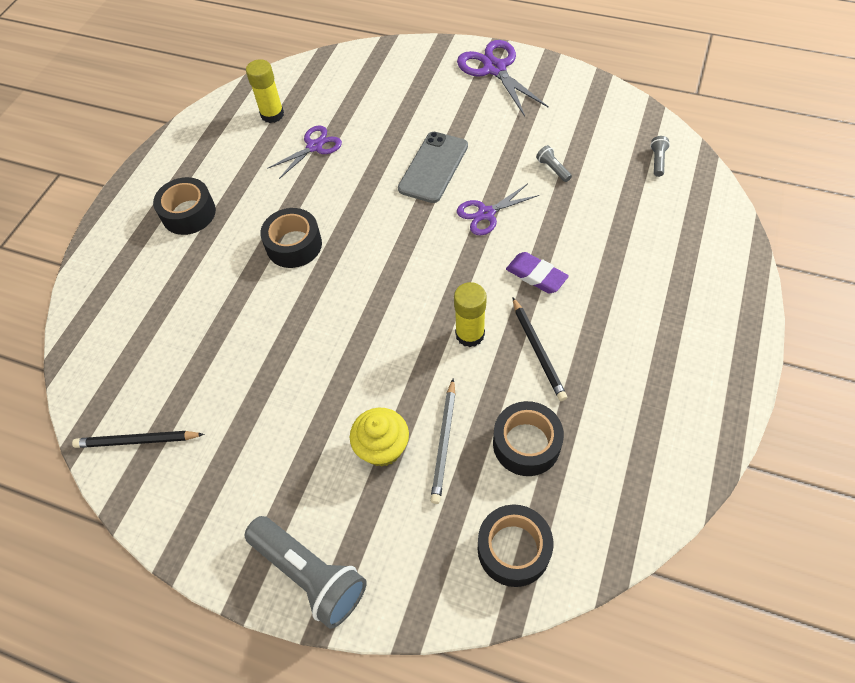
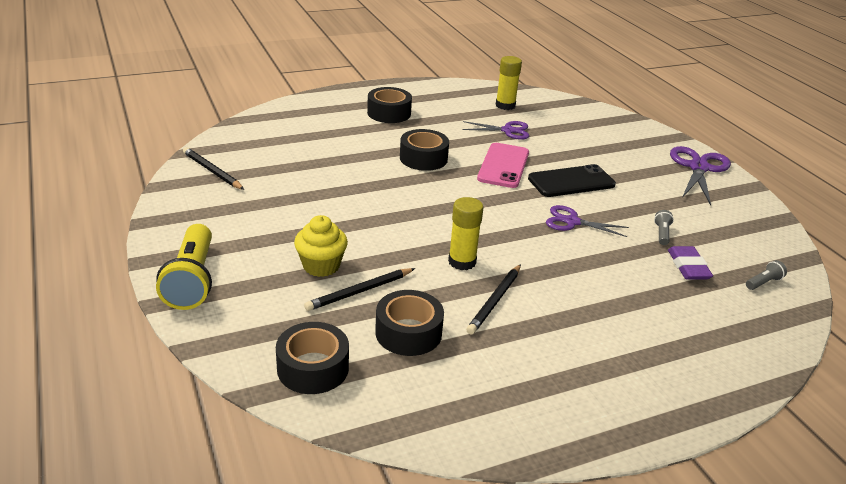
camera: 40 degrees right, 25 degrees down
(310, 574) = (192, 280): grey flashlight -> yellow flashlight
(365, 195) = (503, 166): none -> pink phone
(433, 167) = (571, 182): grey phone -> black phone
(444, 442) = (359, 291): grey pencil -> black pencil
(536, 275) = (557, 269): purple eraser -> purple eraser (688, 267)

